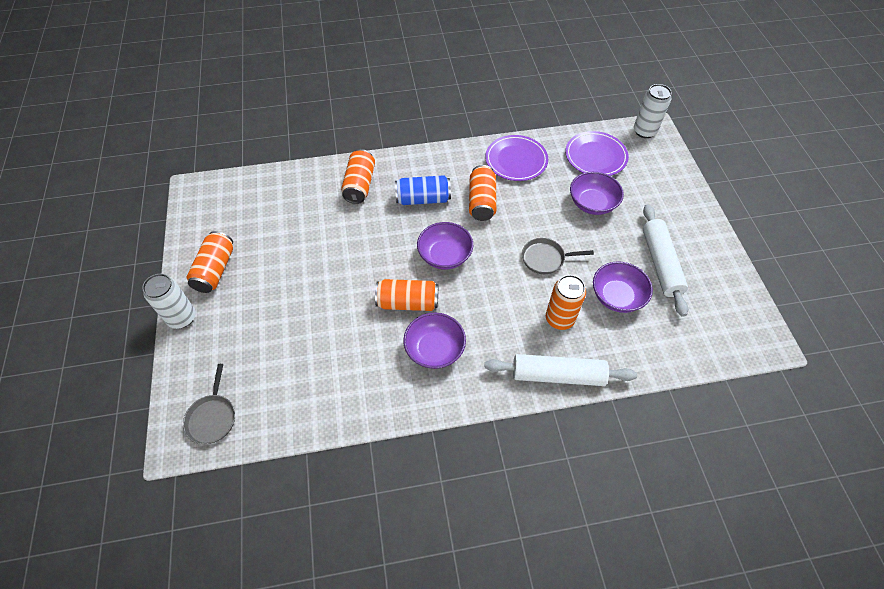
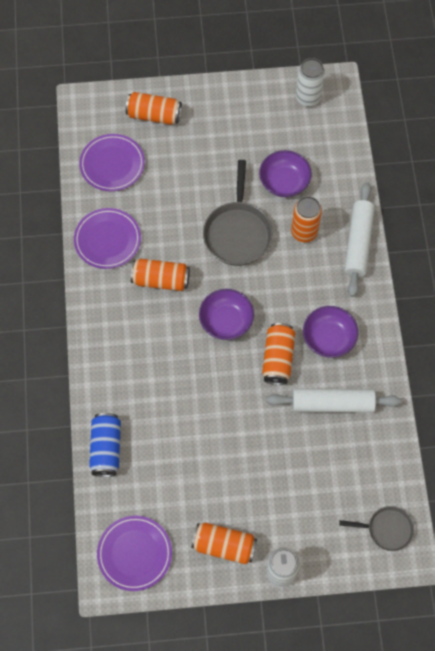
camera: 85 degrees left, 10 degrees up
(217, 205) = (134, 553): none -> purple plate
(359, 185) = (122, 400): orange can -> orange can (154, 115)
(423, 199) = (150, 336): blue can -> blue can (106, 448)
(545, 258) = (237, 232): grey pan -> grey pan, size x1.70
(592, 203) = (175, 180): purple bowl -> none
(644, 131) = (83, 112): white can -> white can (308, 97)
(660, 263) = (251, 139): white rolling pin -> white rolling pin (332, 403)

